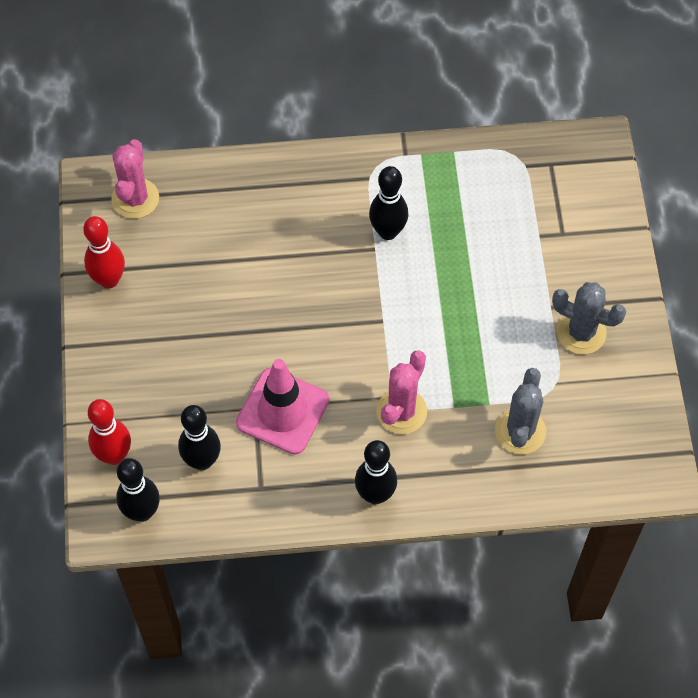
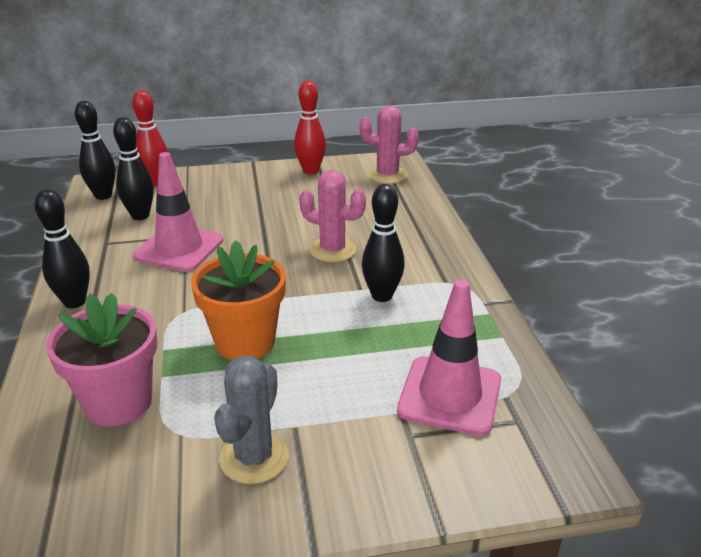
camera: 85 degrees right, 30 degrees down
(401, 411) = (165, 314): pink cactus -> pink cactus (332, 250)
(448, 342) = (245, 342): none -> orange flower pot
(520, 431) = (118, 402): grey cactus -> pink flower pot
(523, 201) = (450, 395): none -> pink traffic cone

